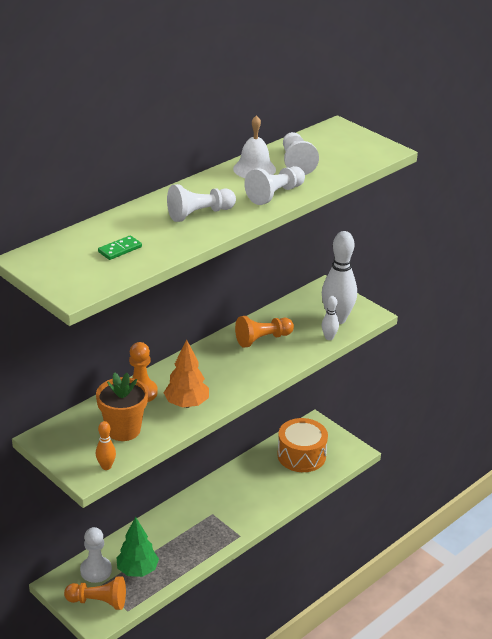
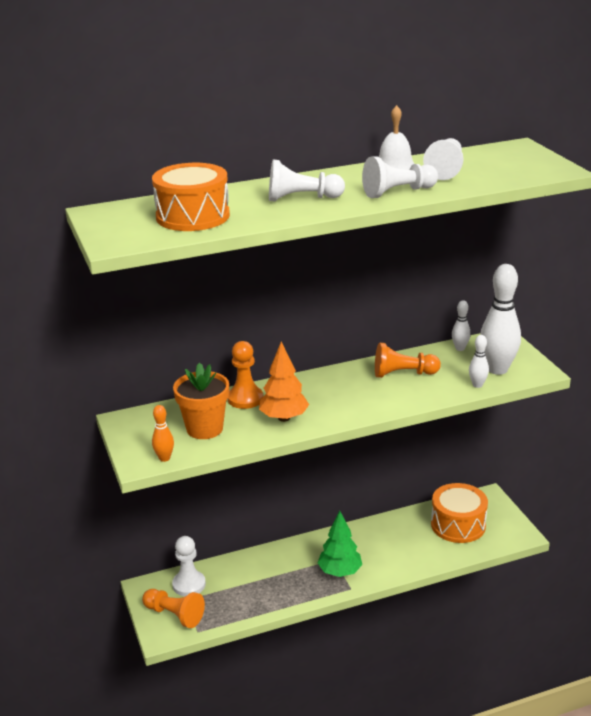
camera: 25 degrees right, 5 degrees down
(120, 249) = (193, 216): green domino -> orange drum
(137, 570) = (229, 595): green tree -> green tree (340, 572)
(296, 304) = (460, 348): none -> white bowling pin

